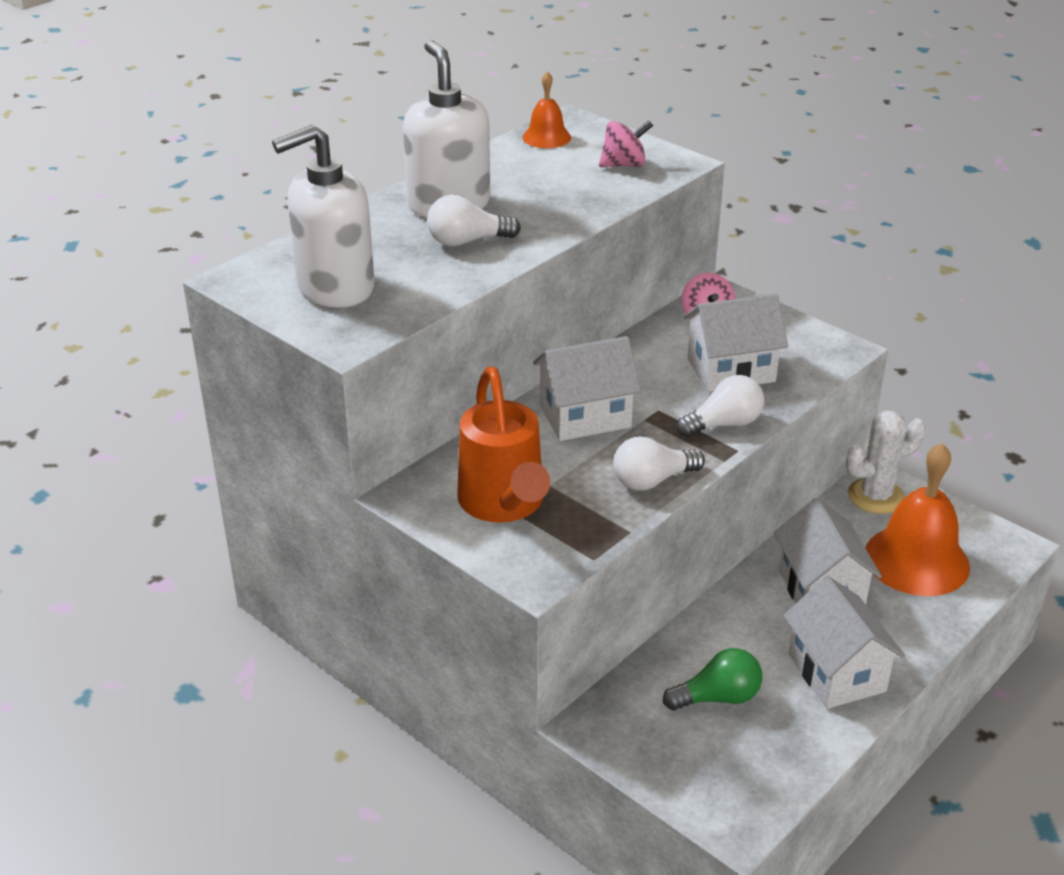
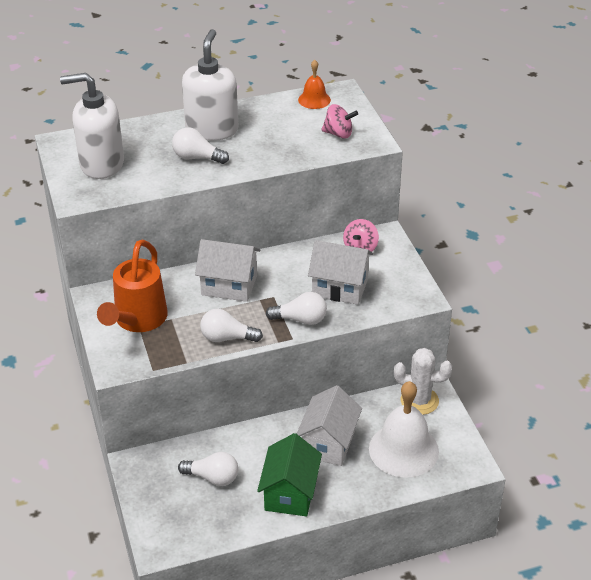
camera: 30 degrees right, 5 degrees up
(718, 697) = (213, 477): green light bulb -> white light bulb
(836, 672) = (290, 493): white house -> green house
(916, 560) = (403, 449): orange bell -> white bell

